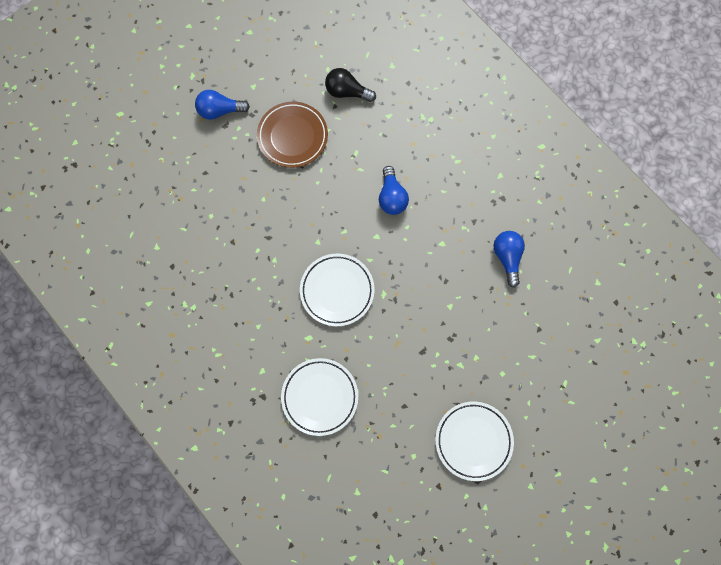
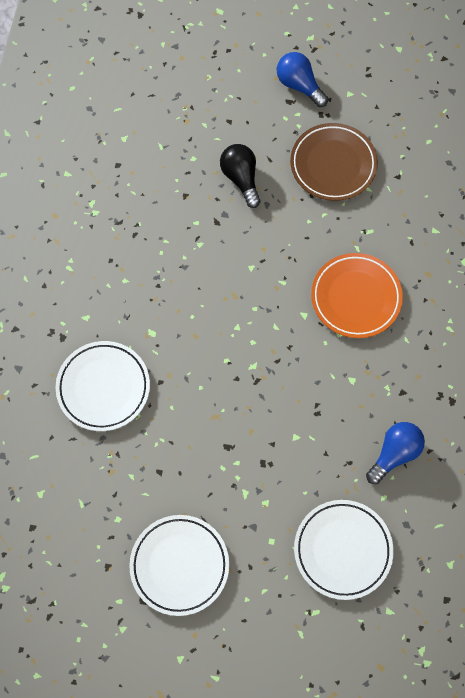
camera: 50 degrees right, 5 degrees down
(337, 291) = (219, 322): white plate -> white plate (342, 550)
(347, 92) = (422, 175): black light bulb -> black light bulb (241, 178)
(392, 197) = (356, 297): blue light bulb -> orange plate

